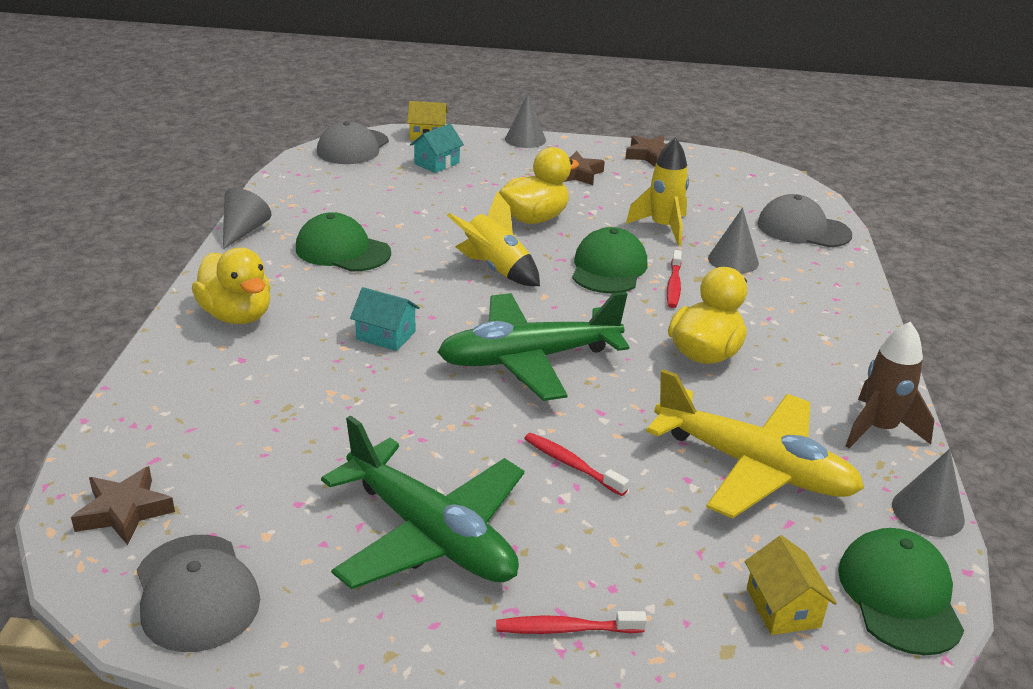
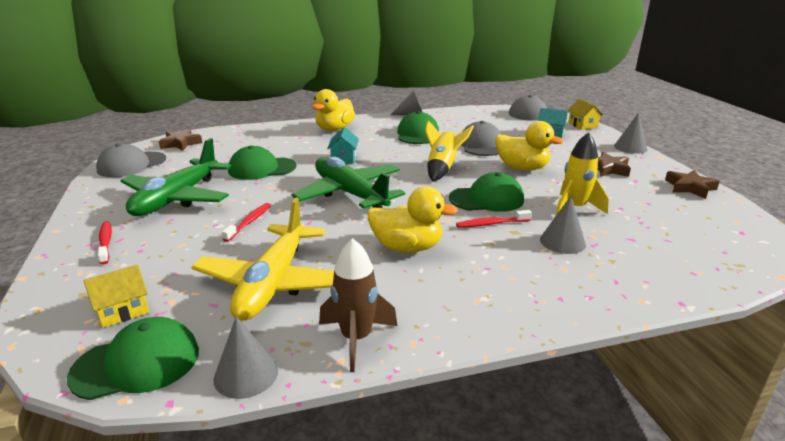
camera: 70 degrees right, 5 degrees down
(364, 423) = (262, 168): none -> green cap
(803, 229) = (672, 268): grey cap -> grey cap (481, 145)

